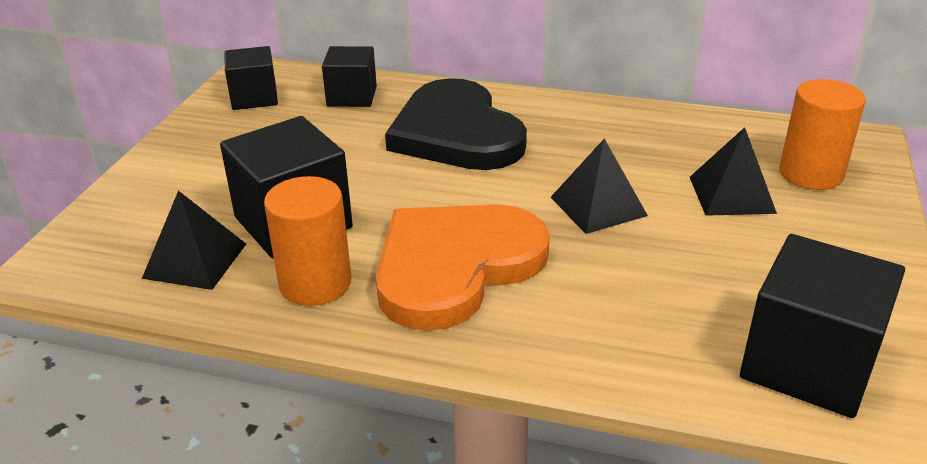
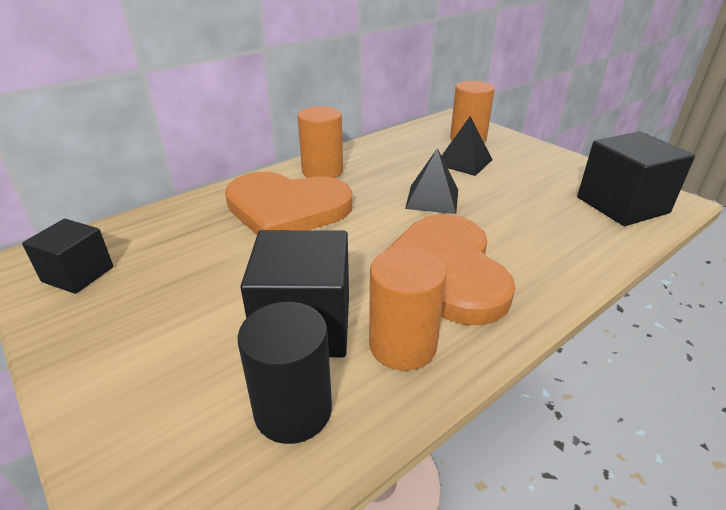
camera: 55 degrees left, 0 degrees up
(195, 260) = (293, 410): black pyramid -> black cylinder
(352, 96) = (166, 228): black cube -> none
(456, 133) = (286, 209): black heart -> orange heart
(558, 117) = (322, 171): none -> orange cylinder

